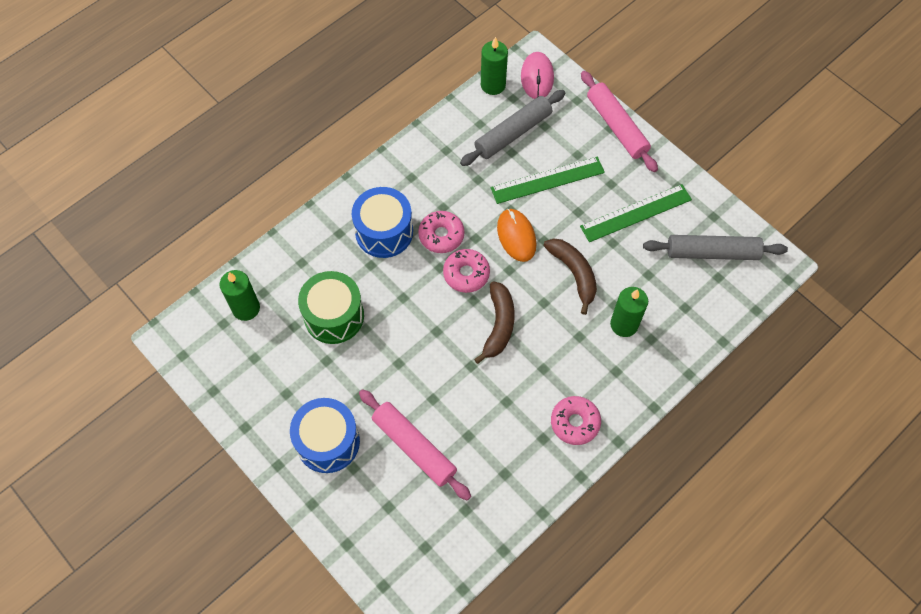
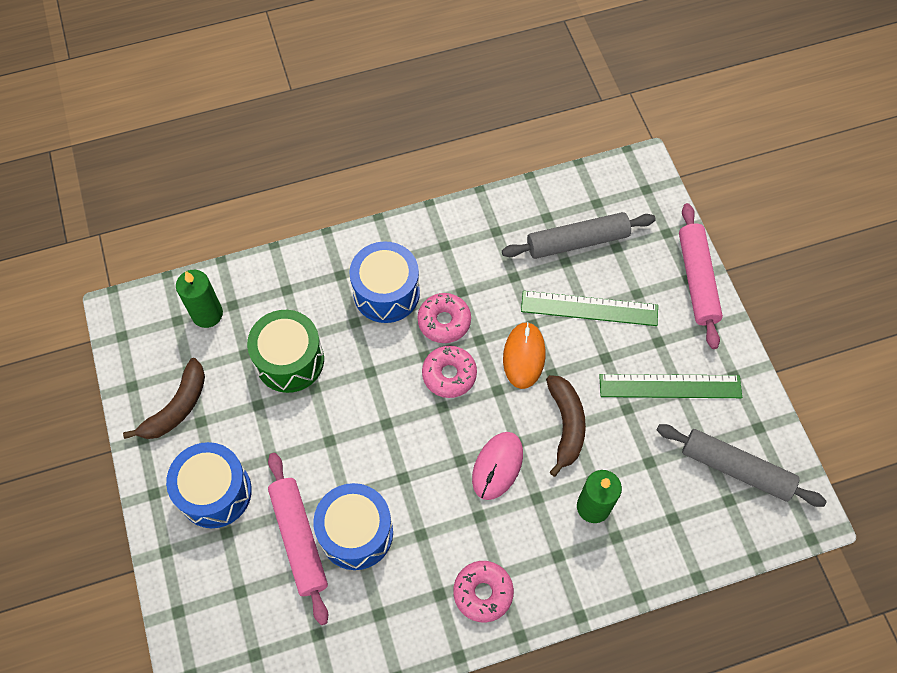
camera: 25 degrees right, 0 degrees up
(456, 422) = (356, 533): none -> blue drum
(493, 85) = (582, 180): green candle -> none
(499, 325) = (455, 446): brown banana -> brown banana (177, 407)
(537, 77) = (635, 190): pink mouse -> pink mouse (497, 466)

